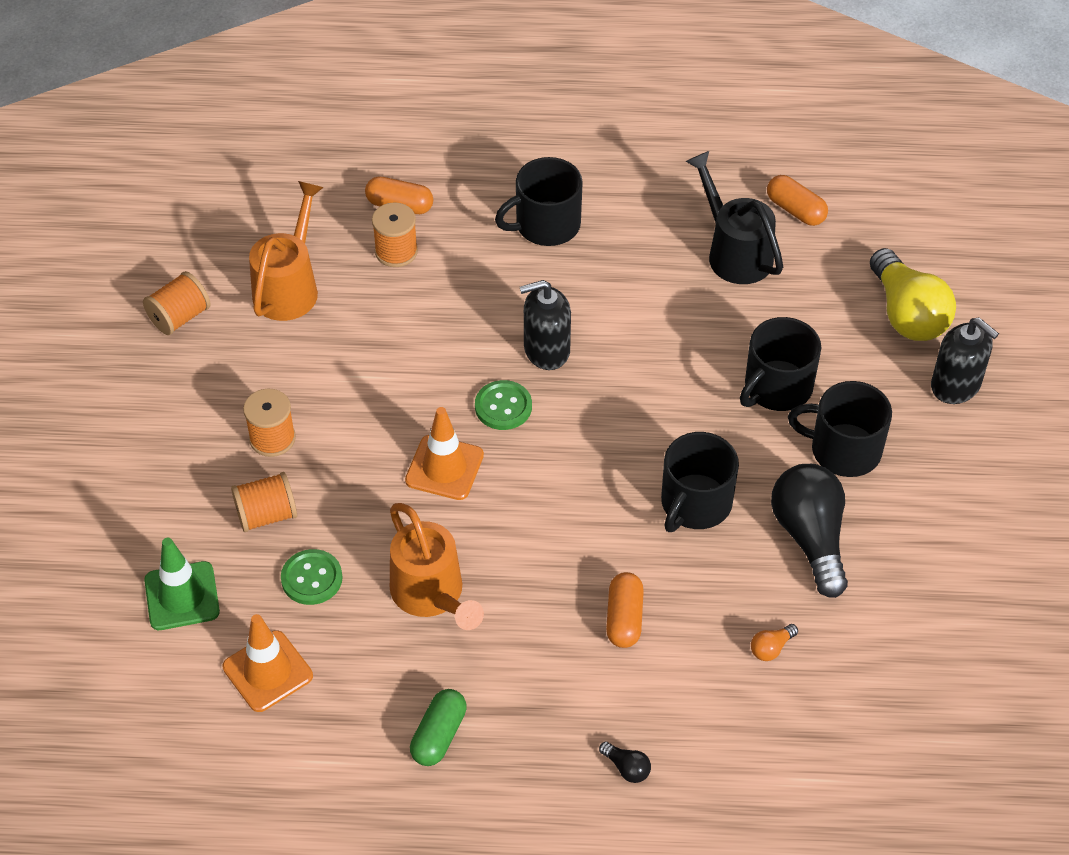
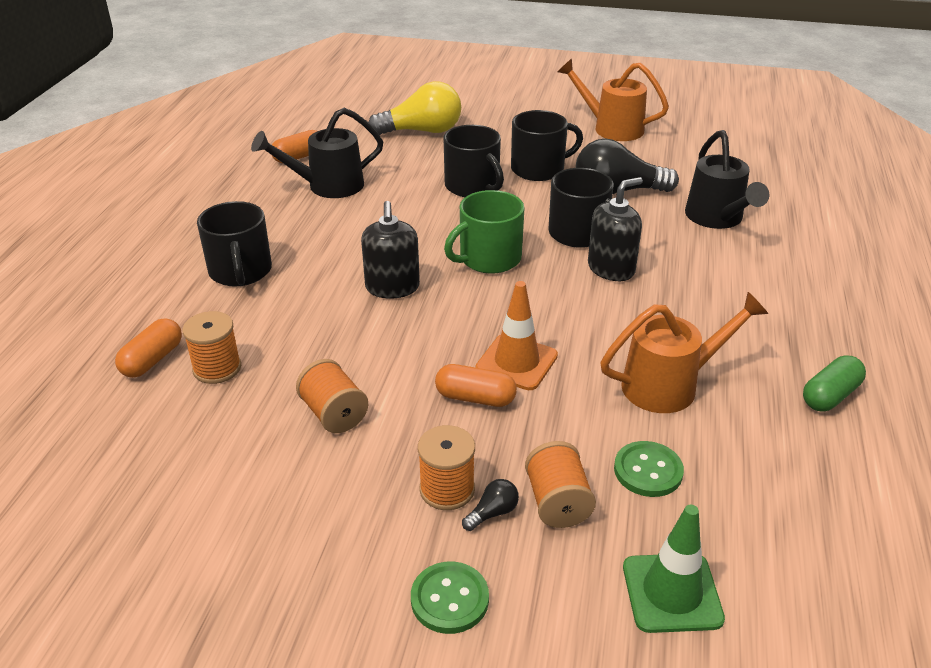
camera: 80 degrees left, 15 degrees down
(180, 317) = (218, 569): orange spool -> orange spool (334, 414)
(267, 671) = (773, 517): orange traffic cone -> none
(289, 286) = (221, 457): orange watering can -> orange watering can (611, 128)
(439, 735) = (830, 395): green capsule -> green capsule turned 75 degrees counterclockwise
(503, 407) = (451, 319): green button -> green button (449, 599)
(620, 423) = (488, 258): none -> green mug
(624, 618) = (693, 279): orange capsule -> orange capsule (475, 398)
(626, 768) = (839, 295): black light bulb -> black light bulb (492, 513)
(771, 648) = (717, 219): orange light bulb -> black watering can
(843, 450) = (539, 169): black mug -> black mug turned 135 degrees counterclockwise
(955, 385) = (492, 124): black soap dispenser -> black soap dispenser (611, 268)

